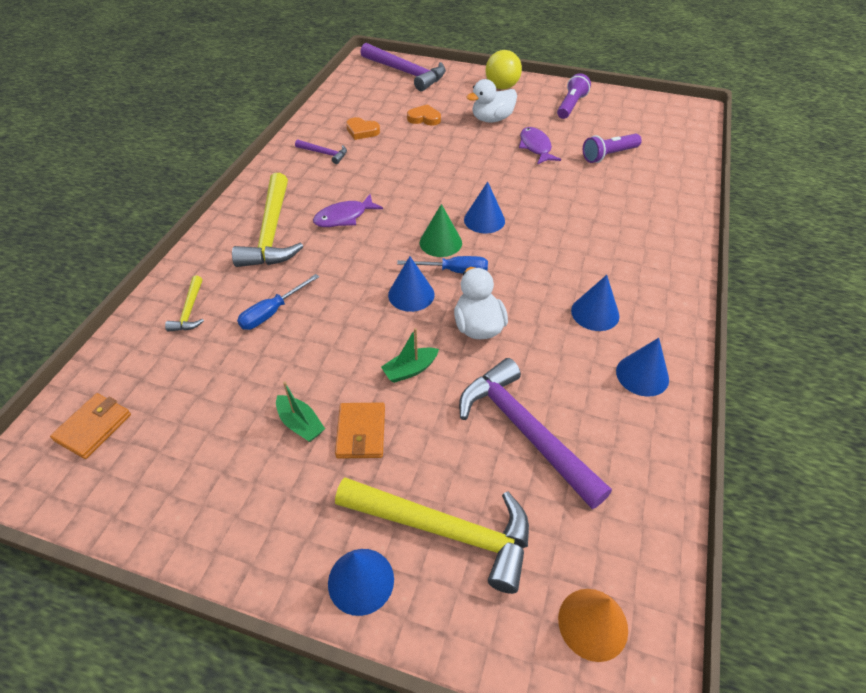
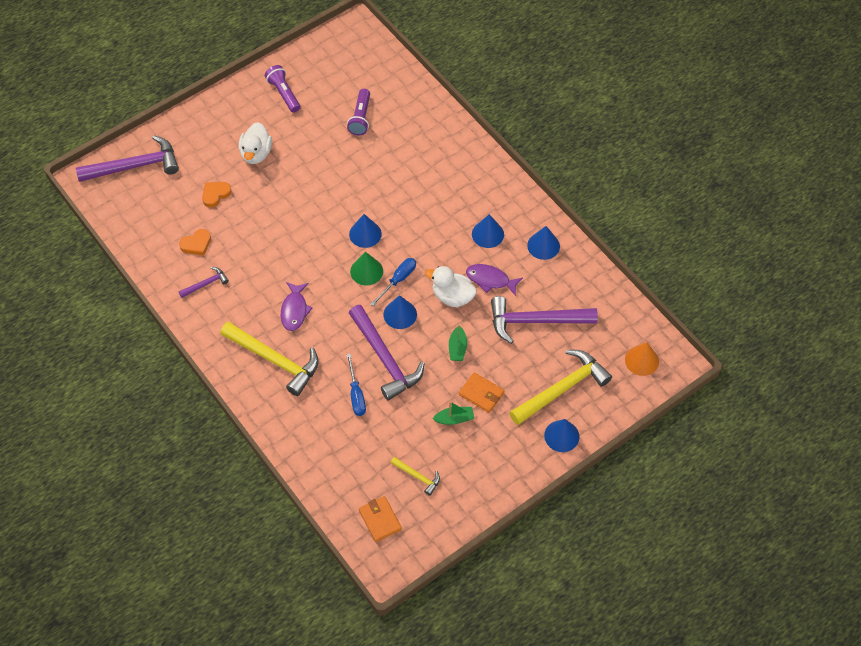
camera: 55 degrees left, 10 degrees up
(190, 311) = (318, 438): yellow hammer -> yellow hammer (418, 476)
(340, 312) = (385, 359): none -> purple hammer
(502, 87) = (218, 117): yellow ball -> none
(535, 147) = (314, 152): purple fish -> purple fish (490, 280)

